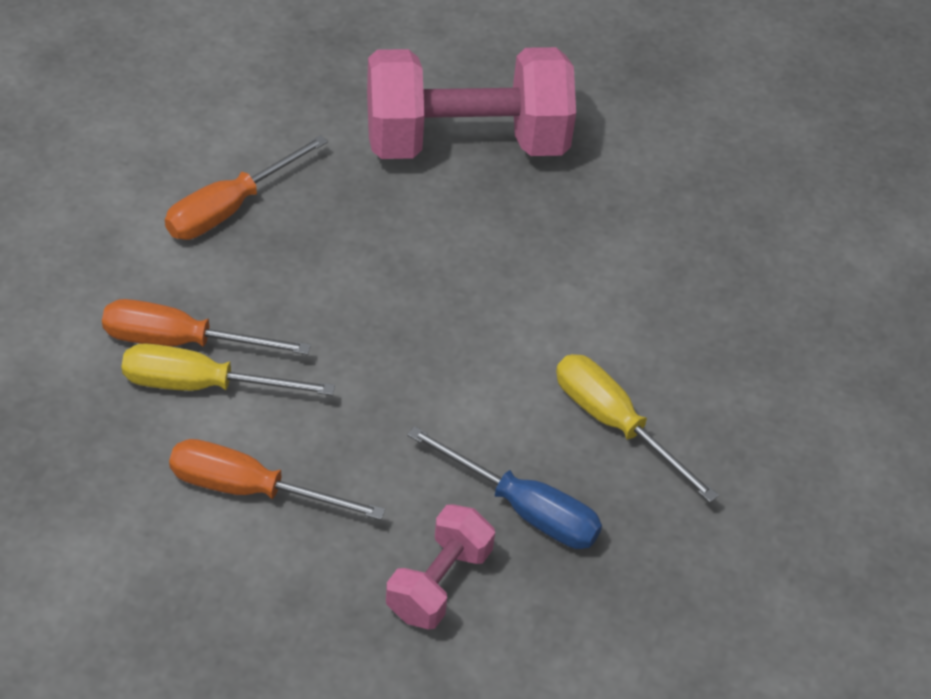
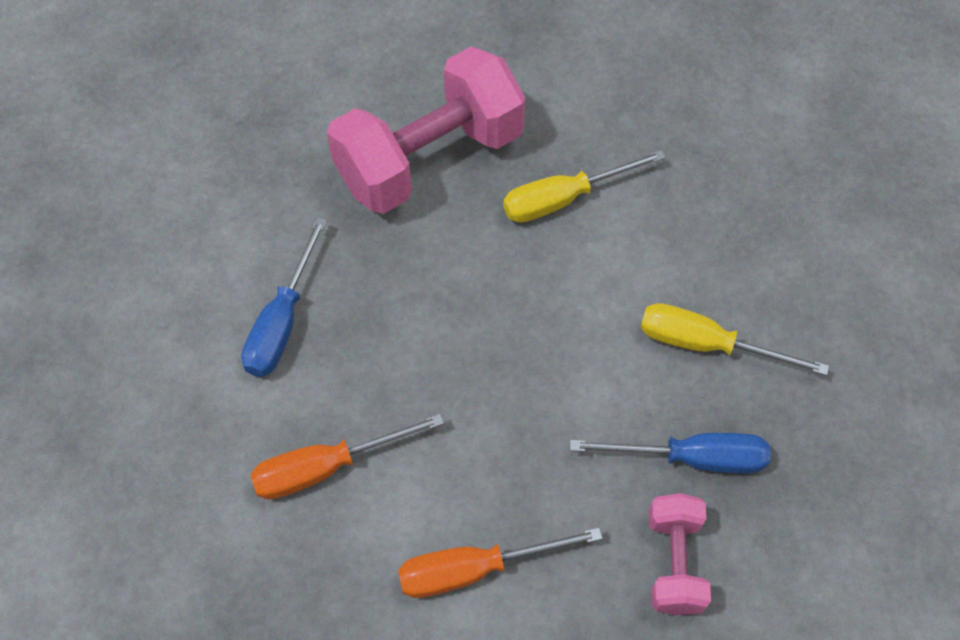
camera: 25 degrees left, 10 degrees up
(202, 384) = (371, 497): yellow screwdriver -> yellow screwdriver (564, 199)
(230, 208) = (282, 321): orange screwdriver -> blue screwdriver

